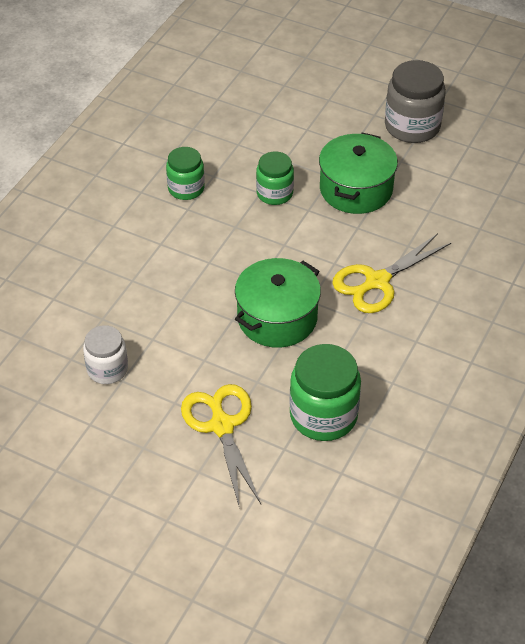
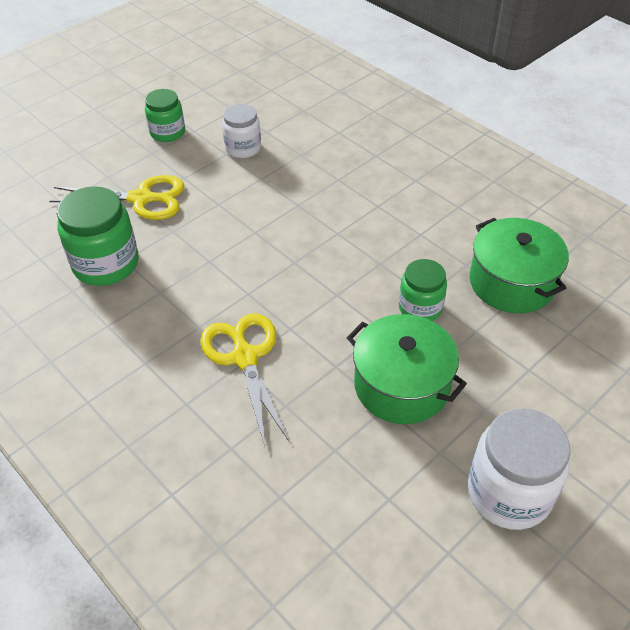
camera: 110 degrees right, 0 degrees up
(186, 188) = (452, 239): green jar -> green jar (167, 132)
(277, 318) = (239, 263): green pot -> green pot (512, 282)
(412, 126) = (509, 492): grey jar -> white jar

